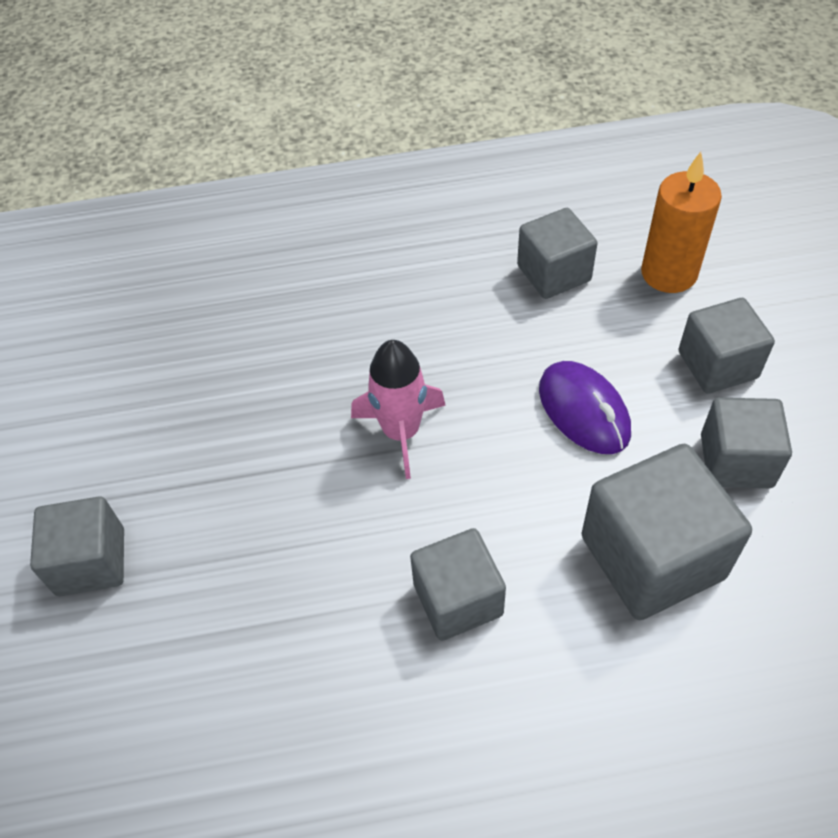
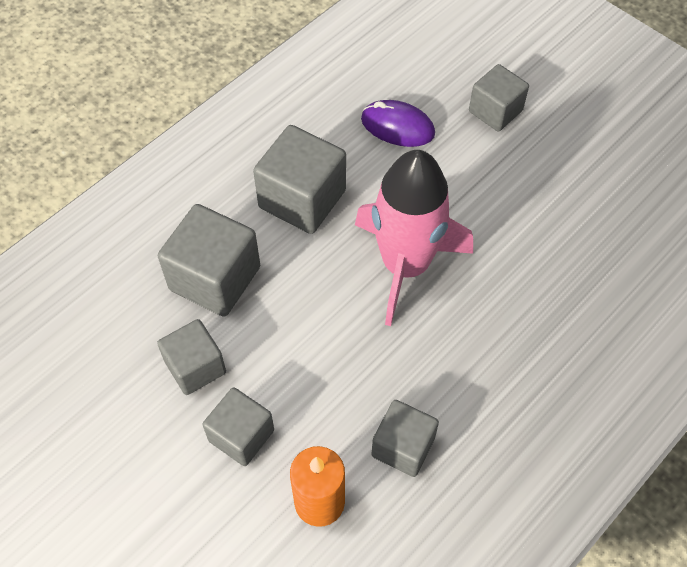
camera: 140 degrees right, 5 degrees up
(401, 432) = (405, 265): pink rocket -> pink rocket, size x1.81
(458, 599) = (302, 199): grey cube -> grey cube, size x1.55
(583, 411) = (308, 345): purple mouse -> purple mouse (397, 127)

